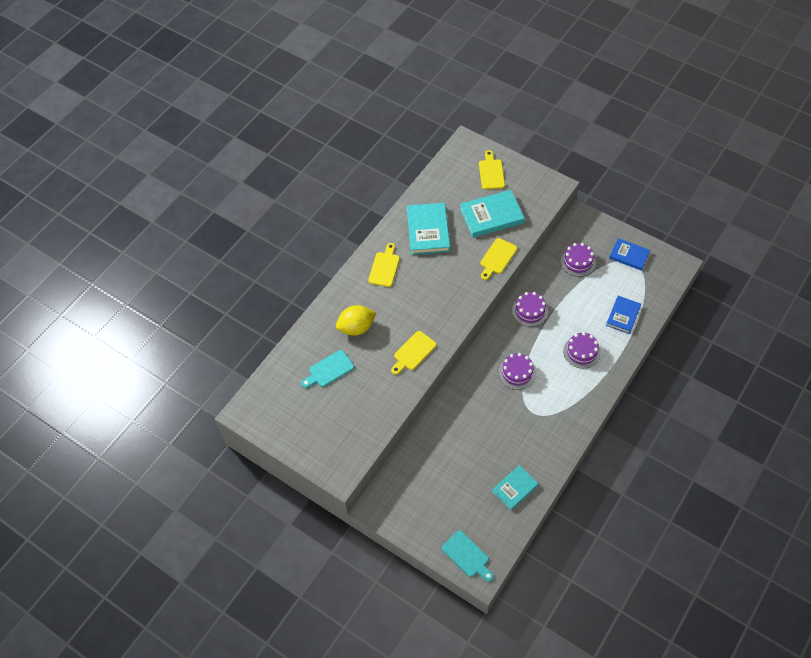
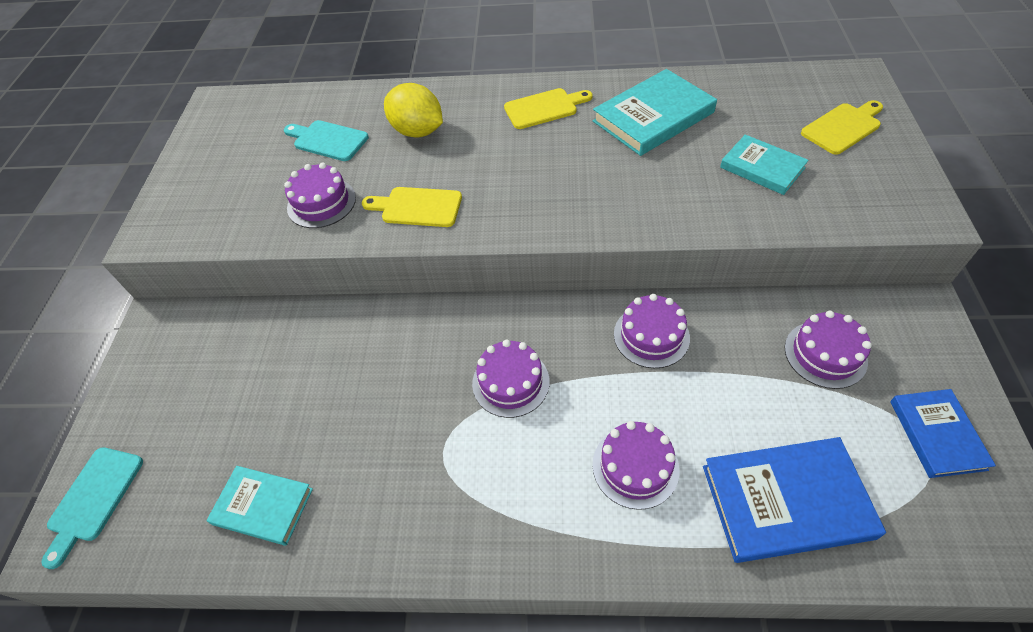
camera: 60 degrees right, 5 degrees down
(378, 390) = (321, 203): none -> purple cake
(491, 216) = (762, 167): turquoise book -> turquoise book, size x0.62
(497, 258) = (688, 215): yellow cutting board -> none
(623, 316) = (786, 501): blue book -> blue book, size x1.60

